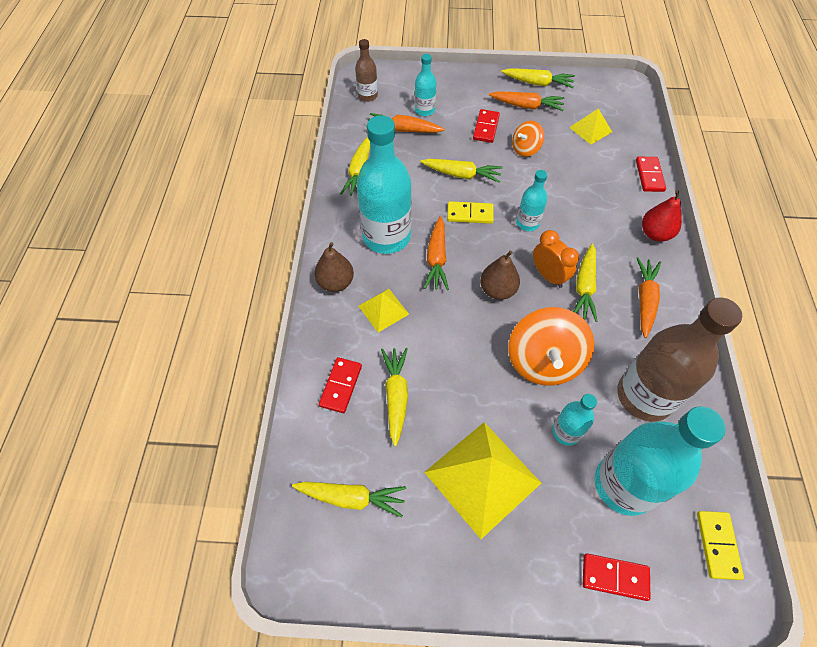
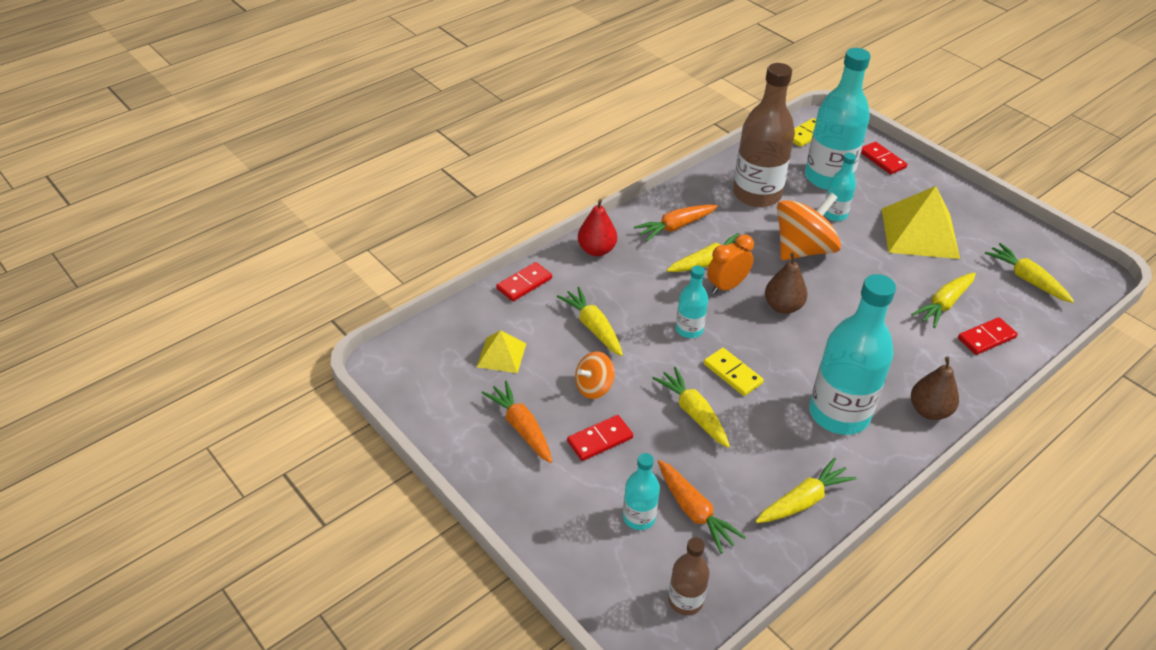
camera: 135 degrees left, 15 degrees down
(383, 310) = (901, 360): yellow pyramid -> none
(436, 259) = (809, 363): orange carrot -> none
(525, 149) = (594, 387): orange spinning top -> orange spinning top turned 135 degrees clockwise
(537, 83) = (466, 442): yellow carrot -> yellow carrot (593, 327)
(548, 276) = (726, 286): orange clock -> orange clock turned 45 degrees clockwise

